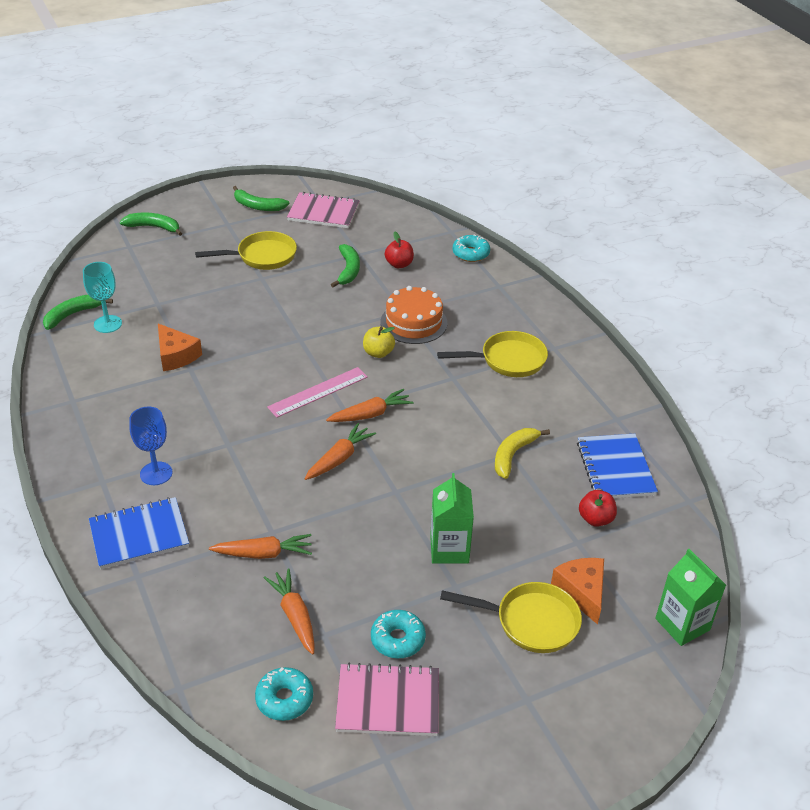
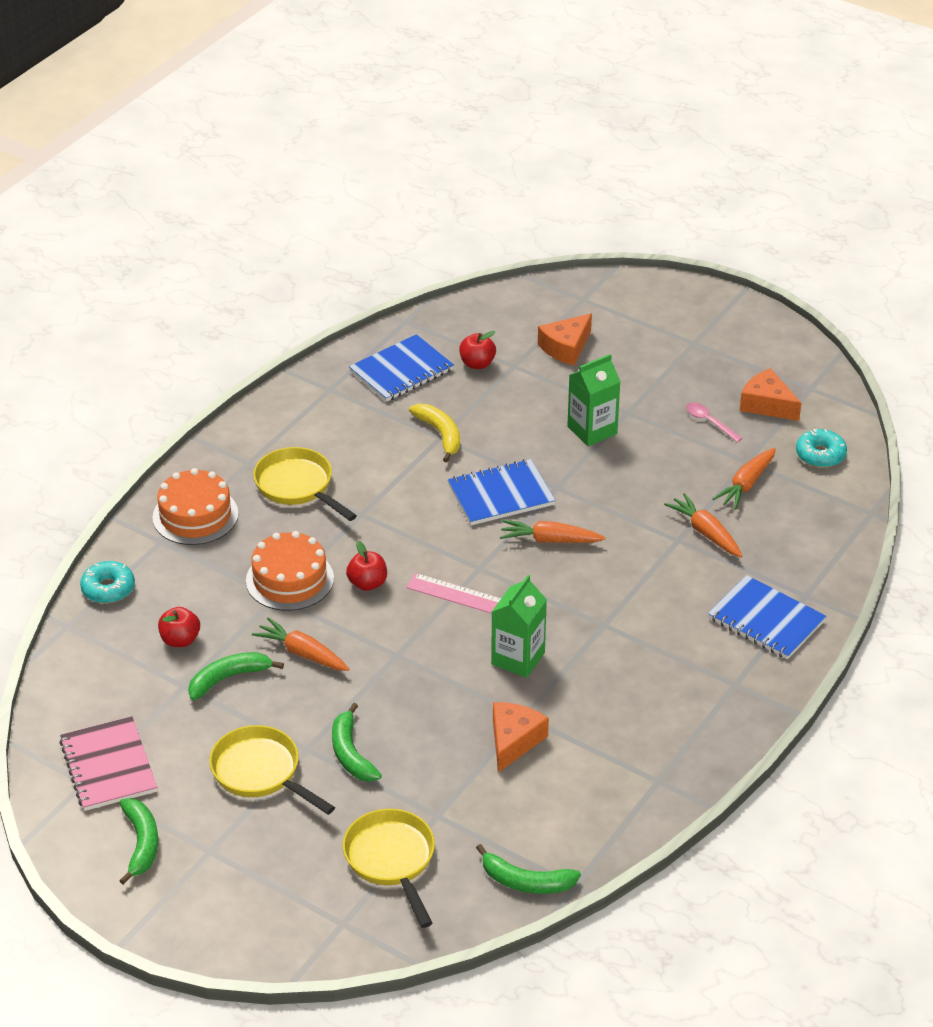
camera: 120 degrees left, 0 degrees up
(107, 324) = (514, 836): turquoise goblet -> none
(154, 227) = (278, 925): green banana -> green banana (351, 753)
(156, 473) = (689, 652): blue goblet -> none
(370, 414) = (469, 547): orange carrot -> orange carrot (302, 653)
(378, 353) = (367, 583): yellow apple -> red apple
(388, 702) = (767, 404): pink notebook -> orange cheese
(397, 639) = (709, 422): turquoise donut -> pink spoon
(413, 456) = (501, 495): none -> blue notebook
(513, 307) = (195, 515): none -> orange cake
(513, 455) = (440, 435): yellow banana -> yellow banana turned 120 degrees counterclockwise
(530, 622) = (622, 363): yellow pan -> yellow pan (392, 860)
(682, 624) = (548, 292): green carton -> green carton (518, 658)

